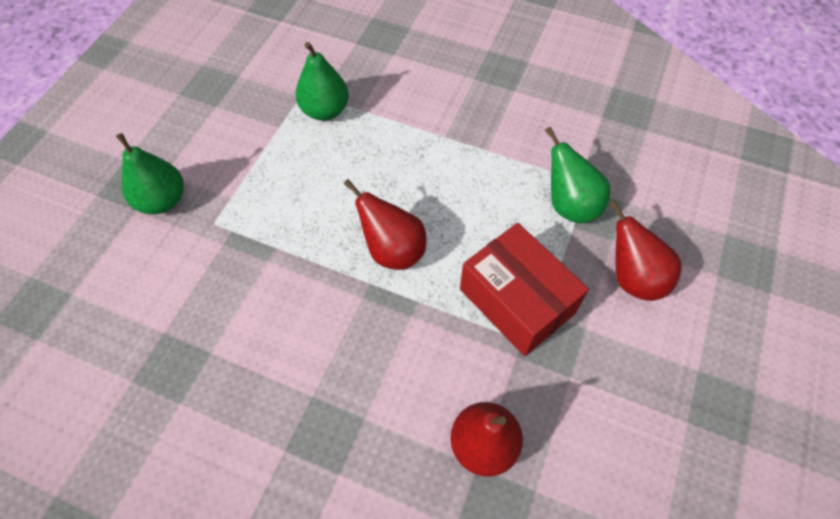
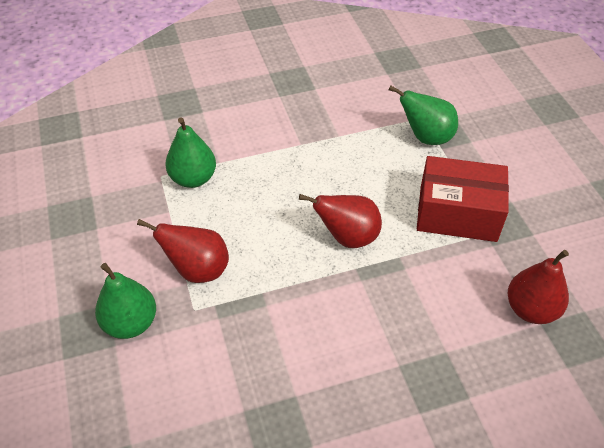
camera: 40 degrees left, 10 degrees down
(633, 278) = (505, 155): red pear -> red pear (197, 270)

